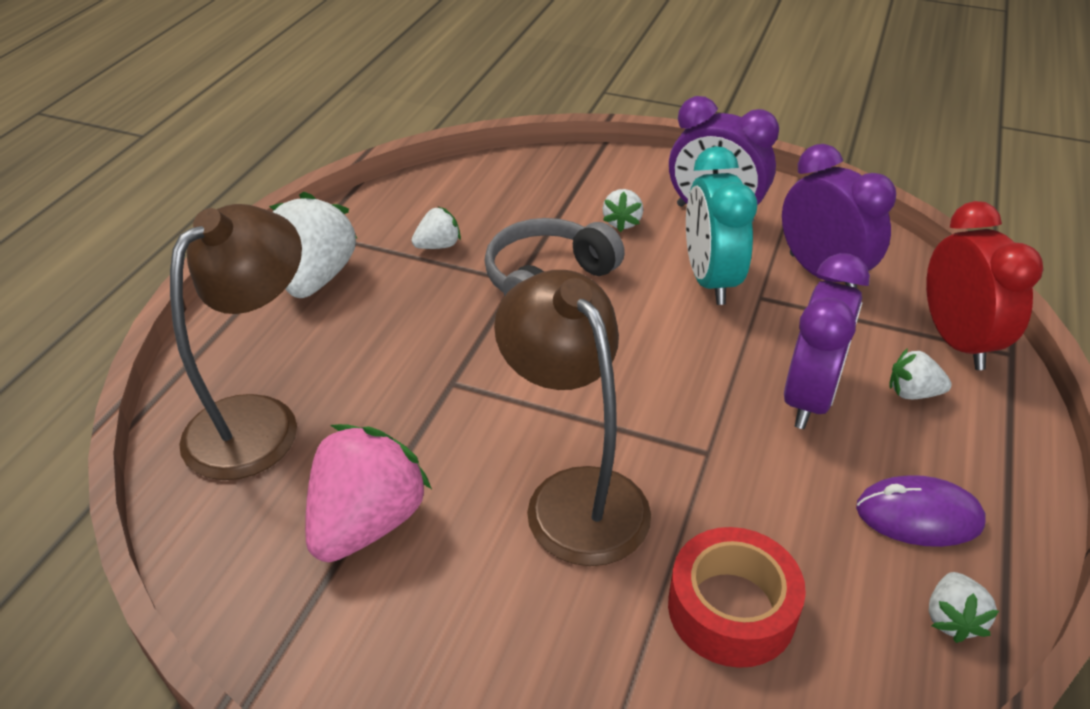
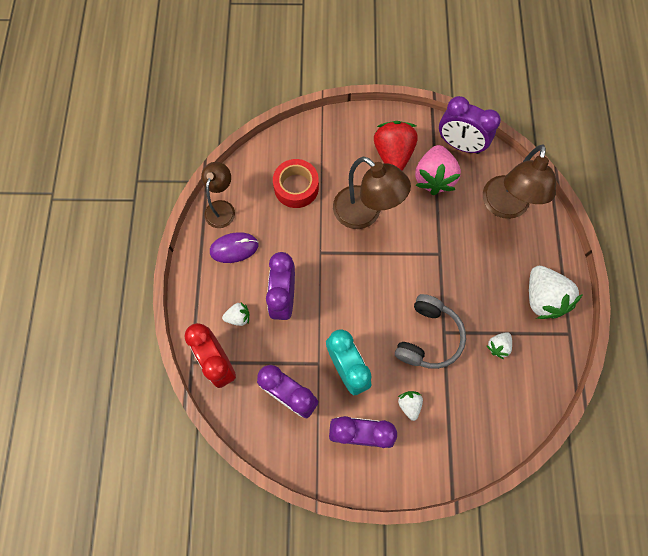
camera: 160 degrees right, 30 degrees up
(246, 580) = (459, 145): none -> purple clock
(433, 612) = (393, 154): none -> red strawberry
(952, 619) = (222, 208): white strawberry -> brown lamp

